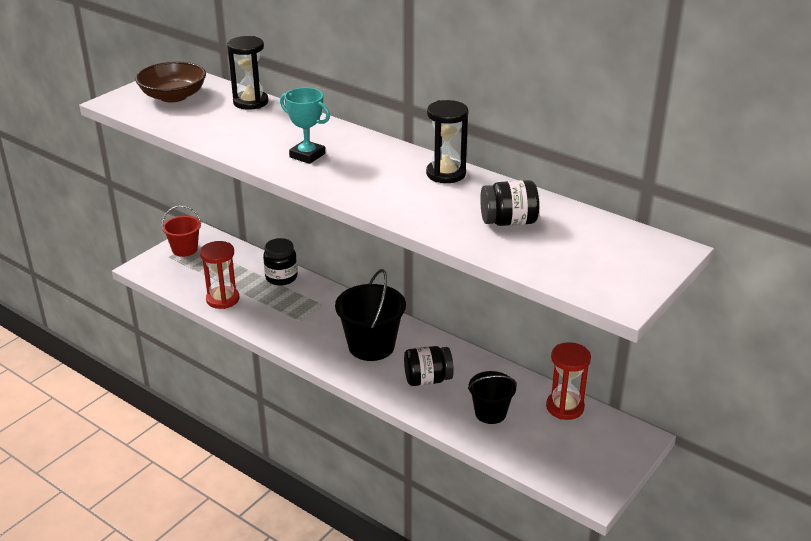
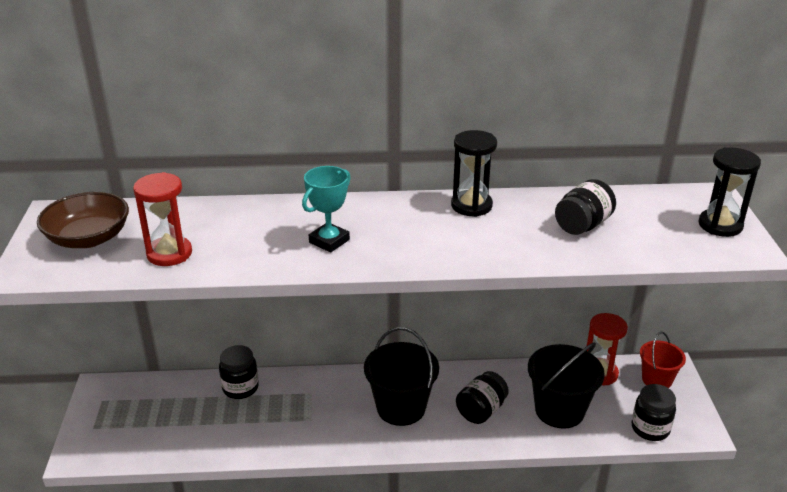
camera: 40 degrees left, 0 degrees up
(185, 249) = (102, 411): red bucket -> red bucket (656, 380)
(223, 299) = (209, 441): red hourglass -> red hourglass (169, 253)
(250, 102) = (186, 211): black hourglass -> black hourglass (720, 225)
(307, 155) = (329, 241): turquoise trophy -> turquoise trophy turned 45 degrees counterclockwise
(490, 413) = (559, 410): black bucket -> black bucket, size x1.61
(549, 467) = (650, 428): none -> black jar

